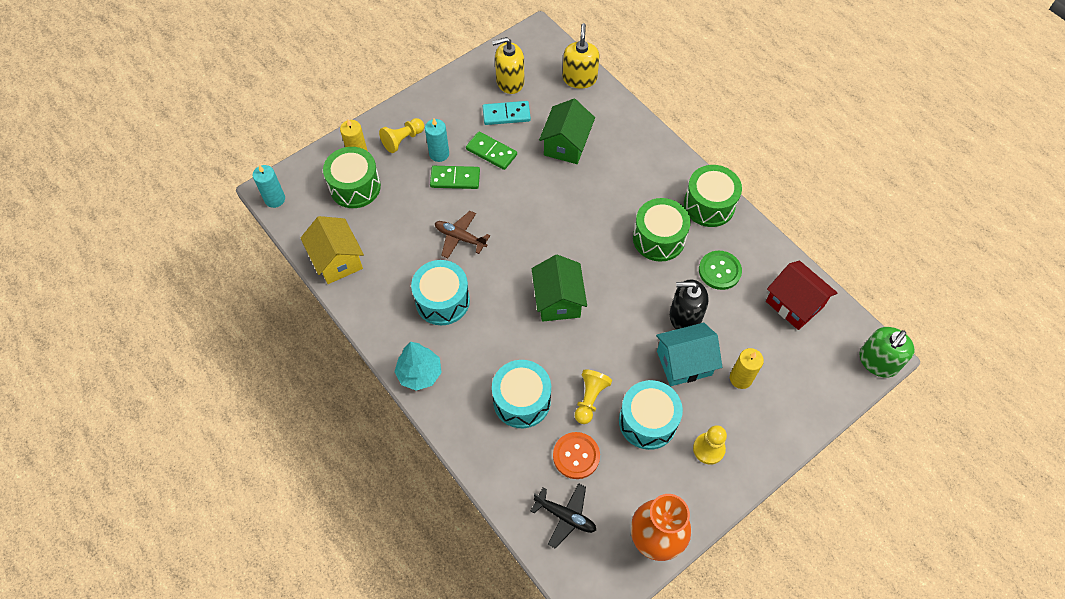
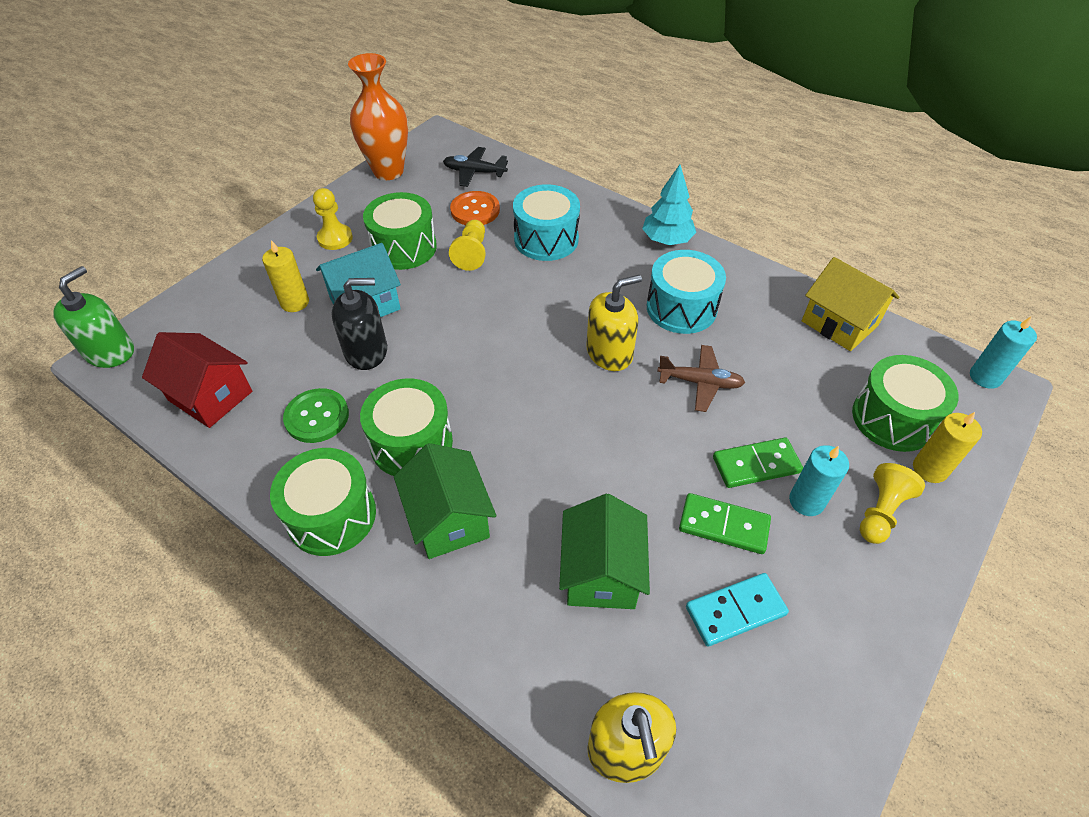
camera: 165 degrees right, 10 degrees down
(510, 81) = (767, 697): yellow soap dispenser -> yellow soap dispenser (609, 353)
(558, 300) = (537, 336): green house -> green house (449, 519)
(647, 421) = (404, 247): turquoise drum -> green drum

